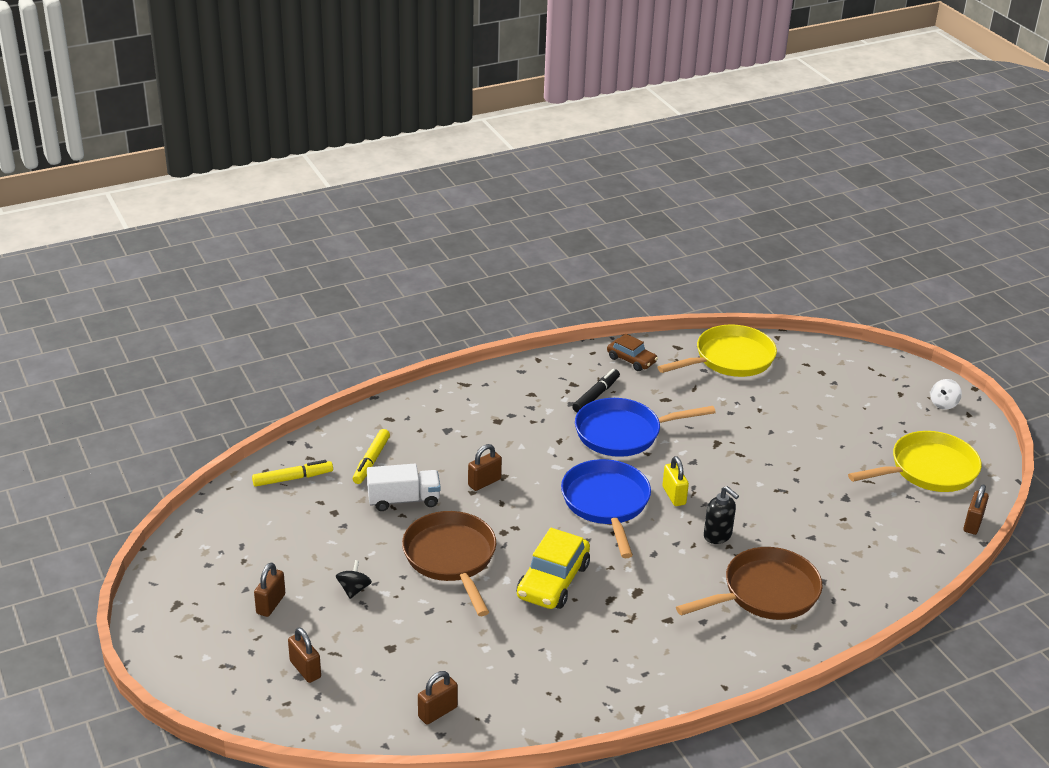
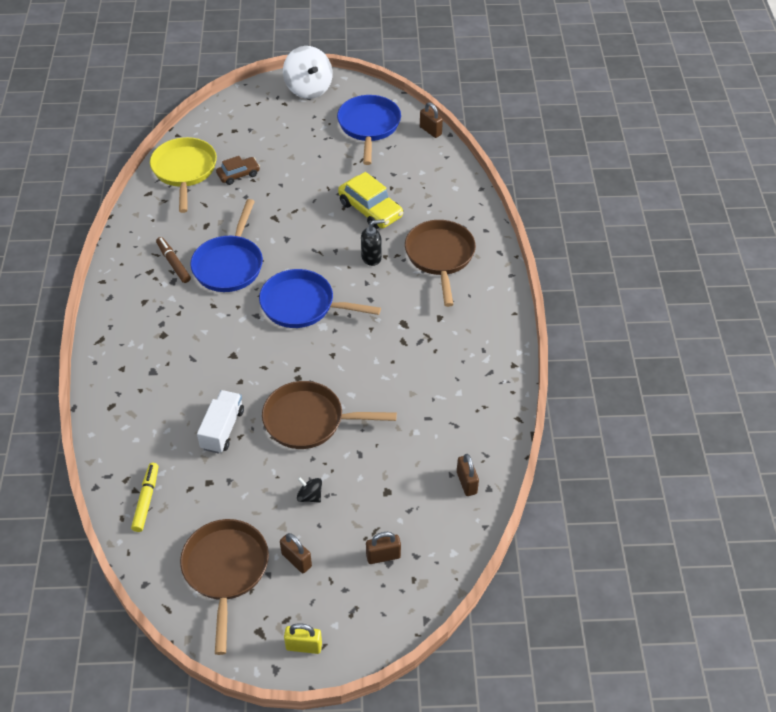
camera: 65 degrees left, 15 degrees up
(236, 558) = (225, 570): none -> brown pan
(371, 461) = (159, 436): yellow marker -> none
(484, 482) = (233, 369): brown padlock -> none
(553, 581) = (367, 367): yellow car -> yellow car (370, 210)
(596, 395) = (173, 263): black marker -> brown marker
(631, 360) = (145, 226): brown car -> brown car (238, 174)
(674, 495) = (316, 264): yellow padlock -> yellow padlock (304, 646)
(928, 470) = (369, 126): yellow pan -> blue pan
(943, 404) = (308, 88): white spinning top -> white spinning top, size x2.19

